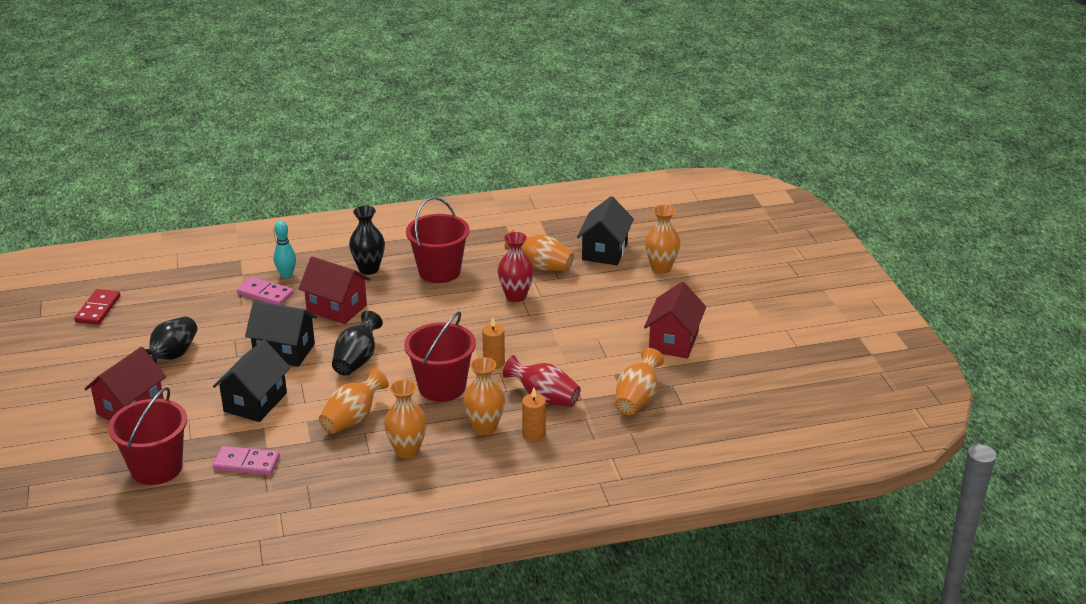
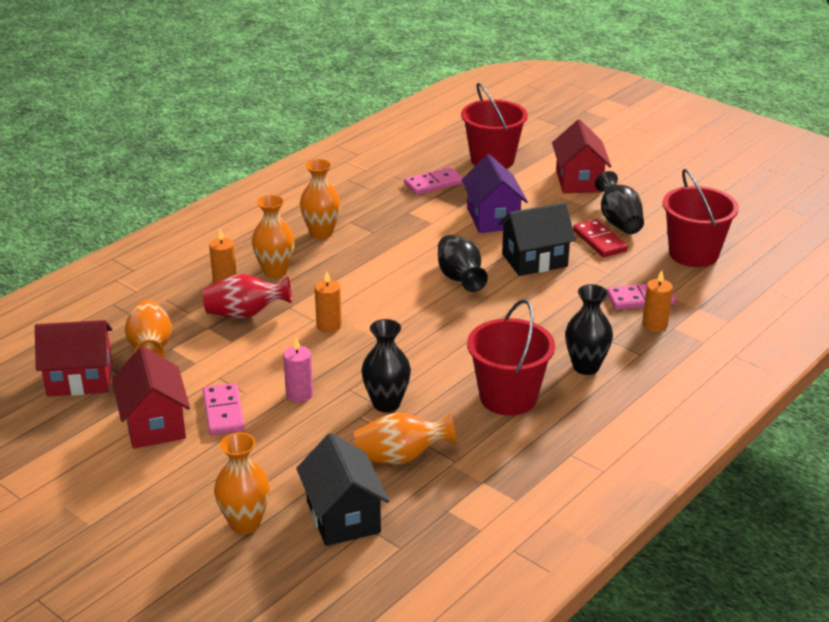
camera: 145 degrees right, 0 degrees up
(98, 309) = (751, 228): red domino -> red domino (599, 241)
(255, 402) = (493, 218): black house -> purple house
(286, 275) = (655, 325): turquoise bowling pin -> orange candle
(337, 308) = (551, 314): red house -> red house (80, 379)
(353, 418) = (397, 237): orange vase -> none
(442, 387) = (352, 287): red bucket -> red bucket (693, 254)
(516, 296) = (386, 404): red vase -> black vase
(563, 323) = (299, 394): none -> pink candle
(622, 332) = (224, 412): none -> pink domino

